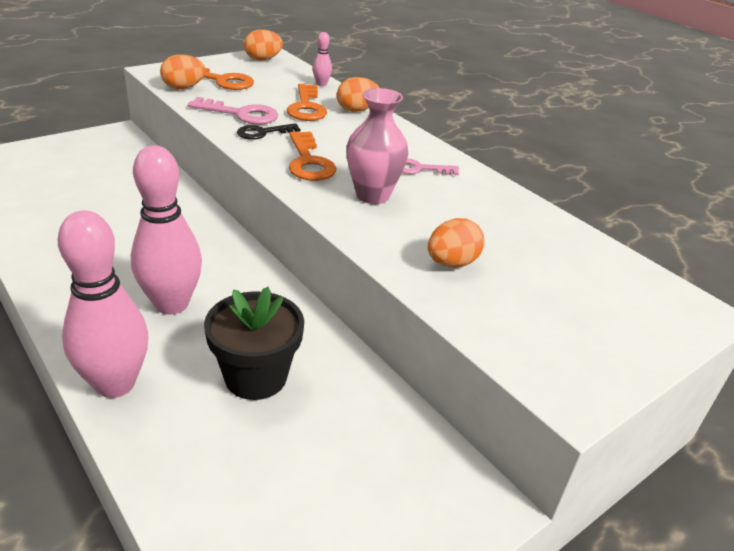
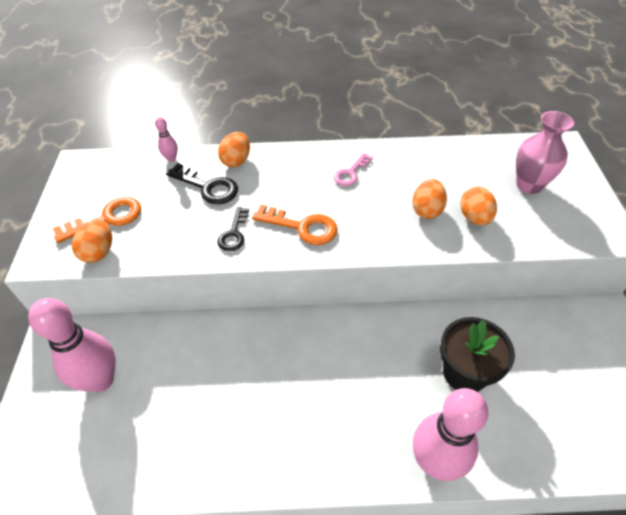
camera: 50 degrees left, 15 degrees up
(171, 304) = (360, 392): pink bowling pin -> pink bowling pin (101, 380)
(241, 114) = (188, 233): pink key -> none
(263, 59) = (85, 172): orange egg -> orange egg (427, 210)
(306, 107) = (207, 187): orange key -> black key
(372, 195) = (372, 215): pink vase -> pink vase (529, 185)

